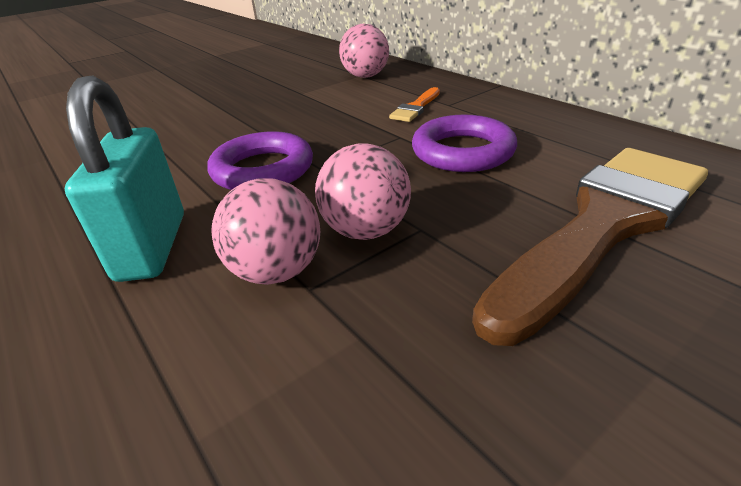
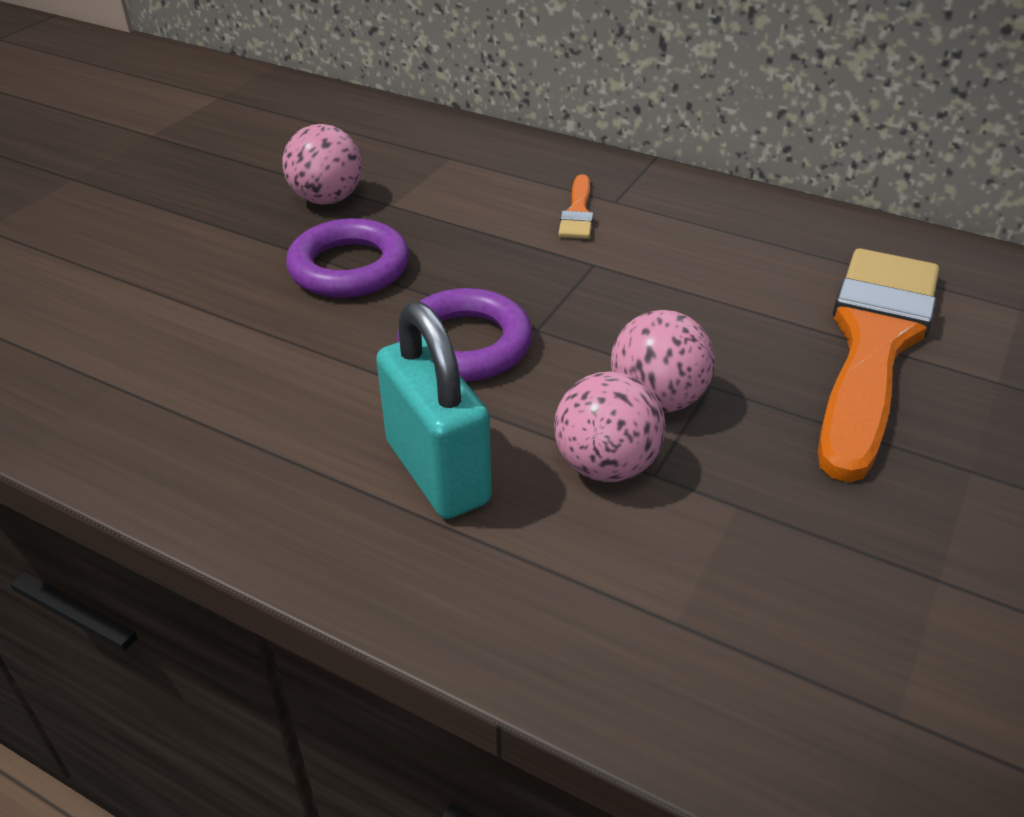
camera: 25 degrees left, 5 degrees up
(365, 76) = (460, 160): pink ball -> pink ball (327, 199)
(463, 151) = (684, 276): purple ring -> purple ring (349, 267)
(604, 225) = (873, 345): brown brush -> orange brush

